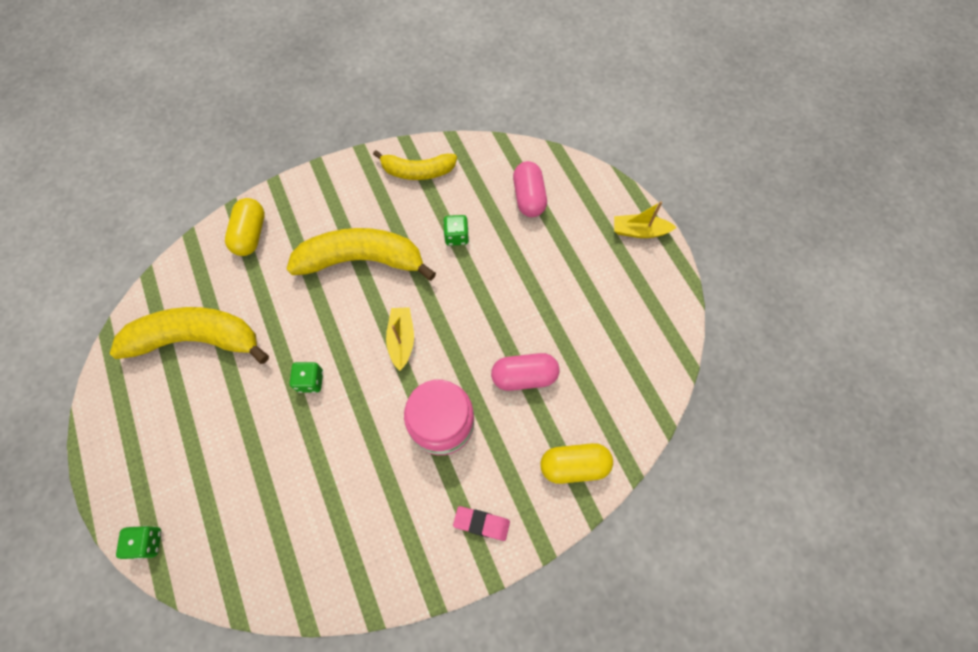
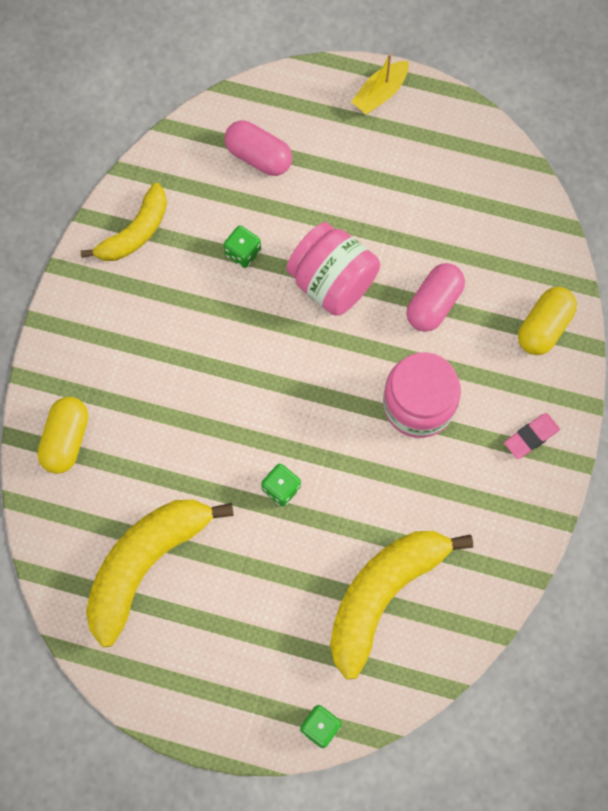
camera: 50 degrees left, 5 degrees up
(251, 234) = (66, 440): yellow capsule -> yellow capsule turned 60 degrees clockwise
(362, 260) = (192, 355): yellow banana -> yellow banana (383, 595)
(401, 340) = (309, 380): yellow boat -> none
(483, 302) = (332, 282): none -> pink jar

